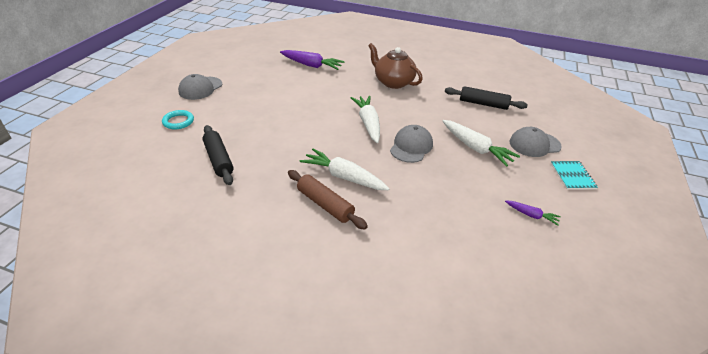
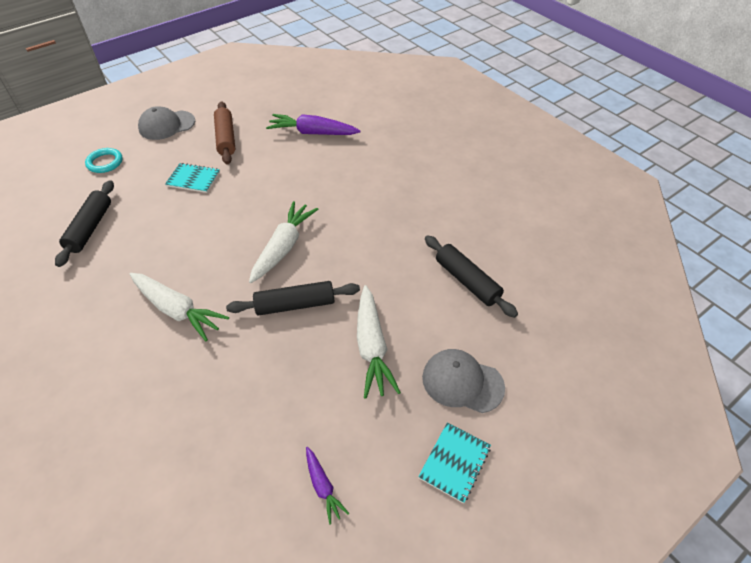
camera: 35 degrees right, 10 degrees up
(261, 110) = (193, 179): none -> turquoise notebook
(311, 65) = (312, 133): purple carrot -> purple carrot turned 135 degrees clockwise
(325, 204) = (122, 336): brown rolling pin -> brown rolling pin (226, 138)
(344, 177) = (177, 310): white carrot -> white carrot turned 150 degrees clockwise
(393, 82) = (383, 196): brown teapot -> none
(411, 146) = (295, 305): grey cap -> black rolling pin

